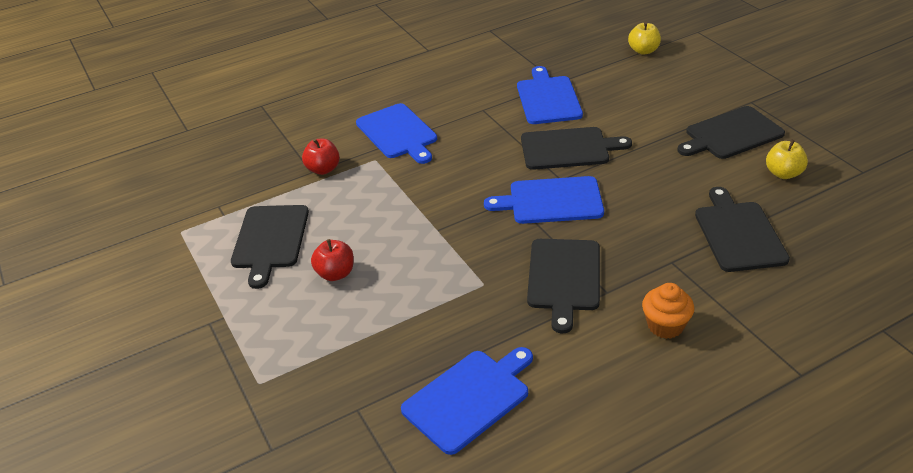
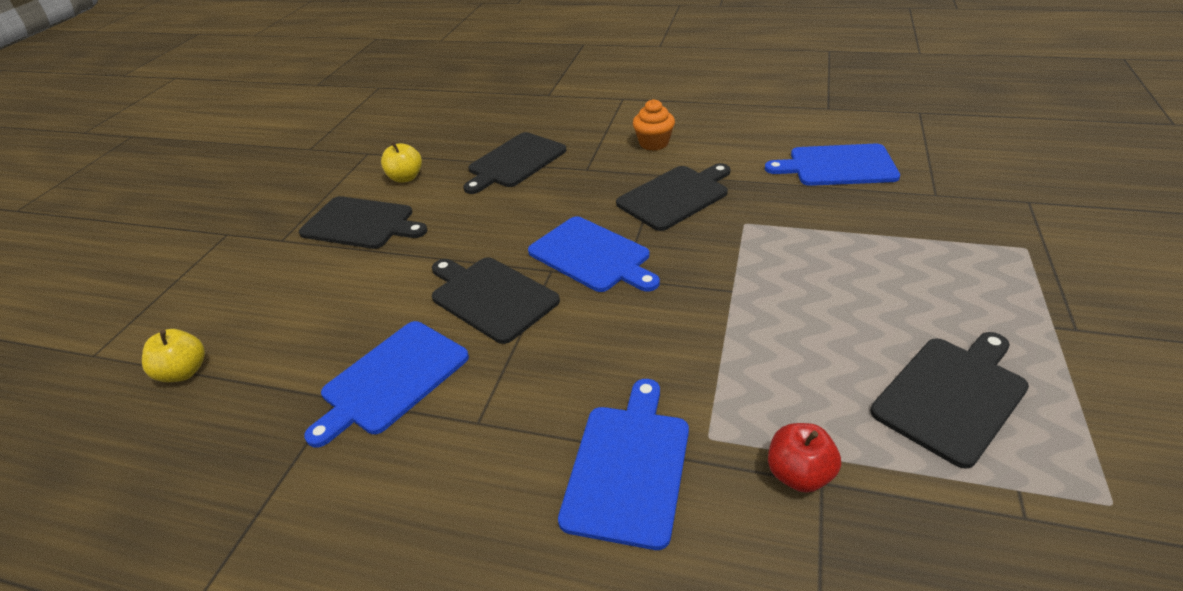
camera: 135 degrees left, 0 degrees up
(335, 274) = (885, 305): red apple -> none

